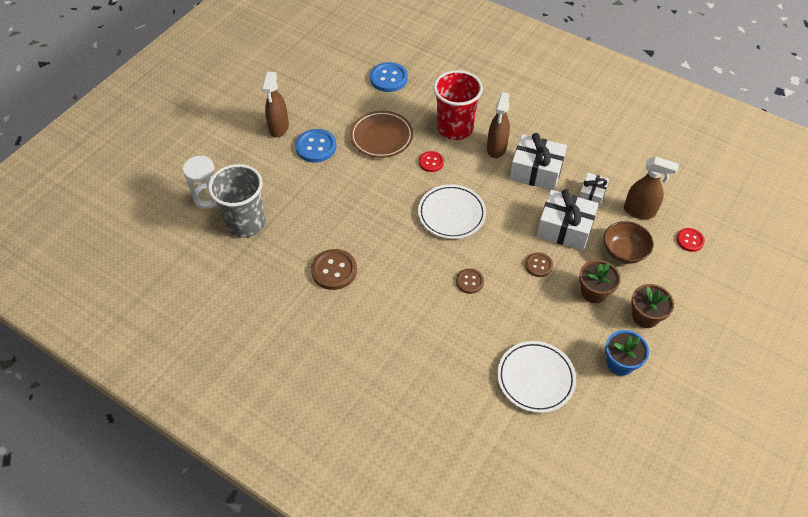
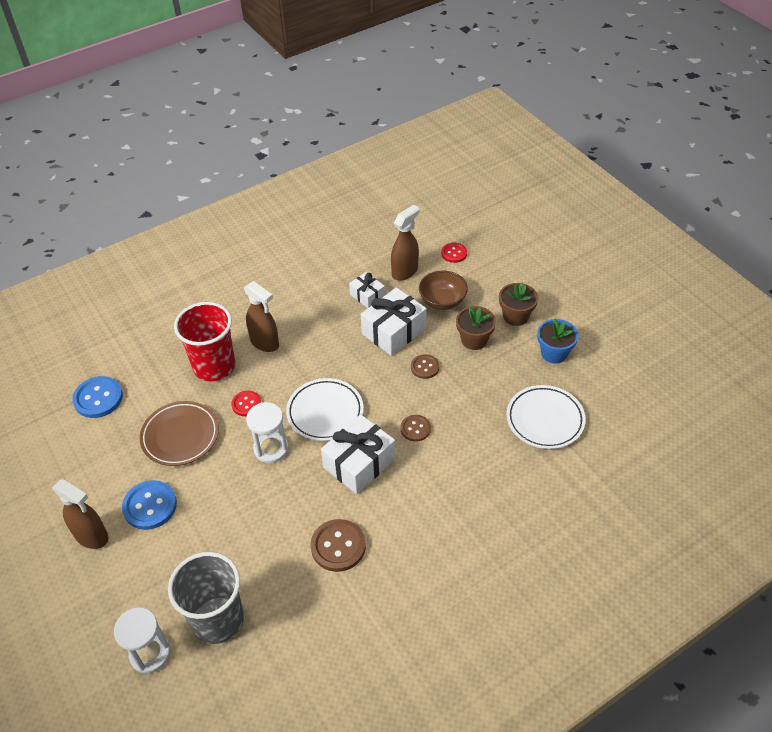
camera: 65 degrees left, 5 degrees down
(398, 194) = (271, 449): none -> white hourglass
(536, 171) = (314, 324): white gift -> white gift (359, 463)

